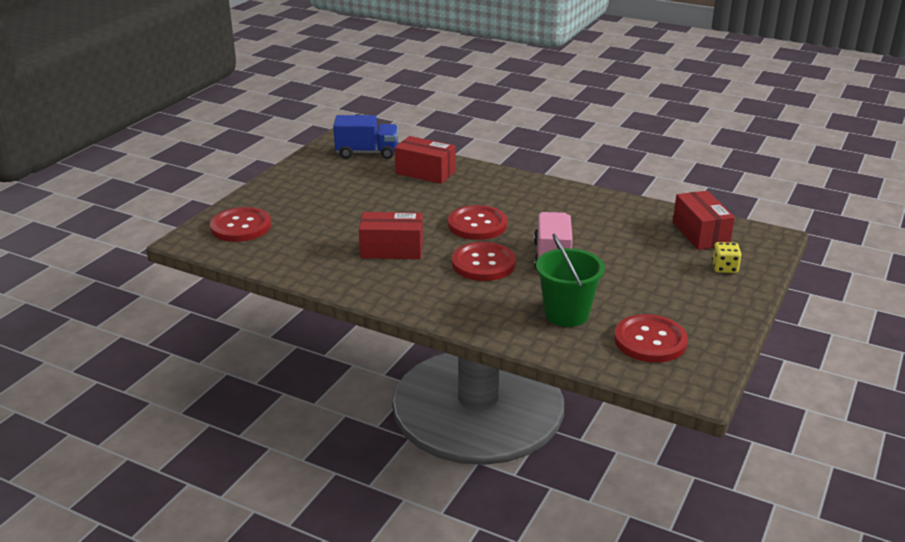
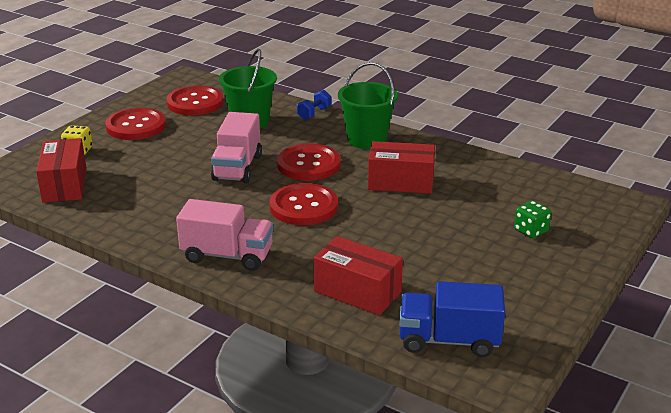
camera: 175 degrees left, 0 degrees up
(241, 226) = (578, 217): red button -> red button (136, 126)
(287, 214) = (531, 231): none -> green dice
(427, 296) = (366, 139): none -> green bucket
(494, 330) = (314, 113): none -> blue dumbbell
(524, 188) = (227, 255): none -> pink truck

